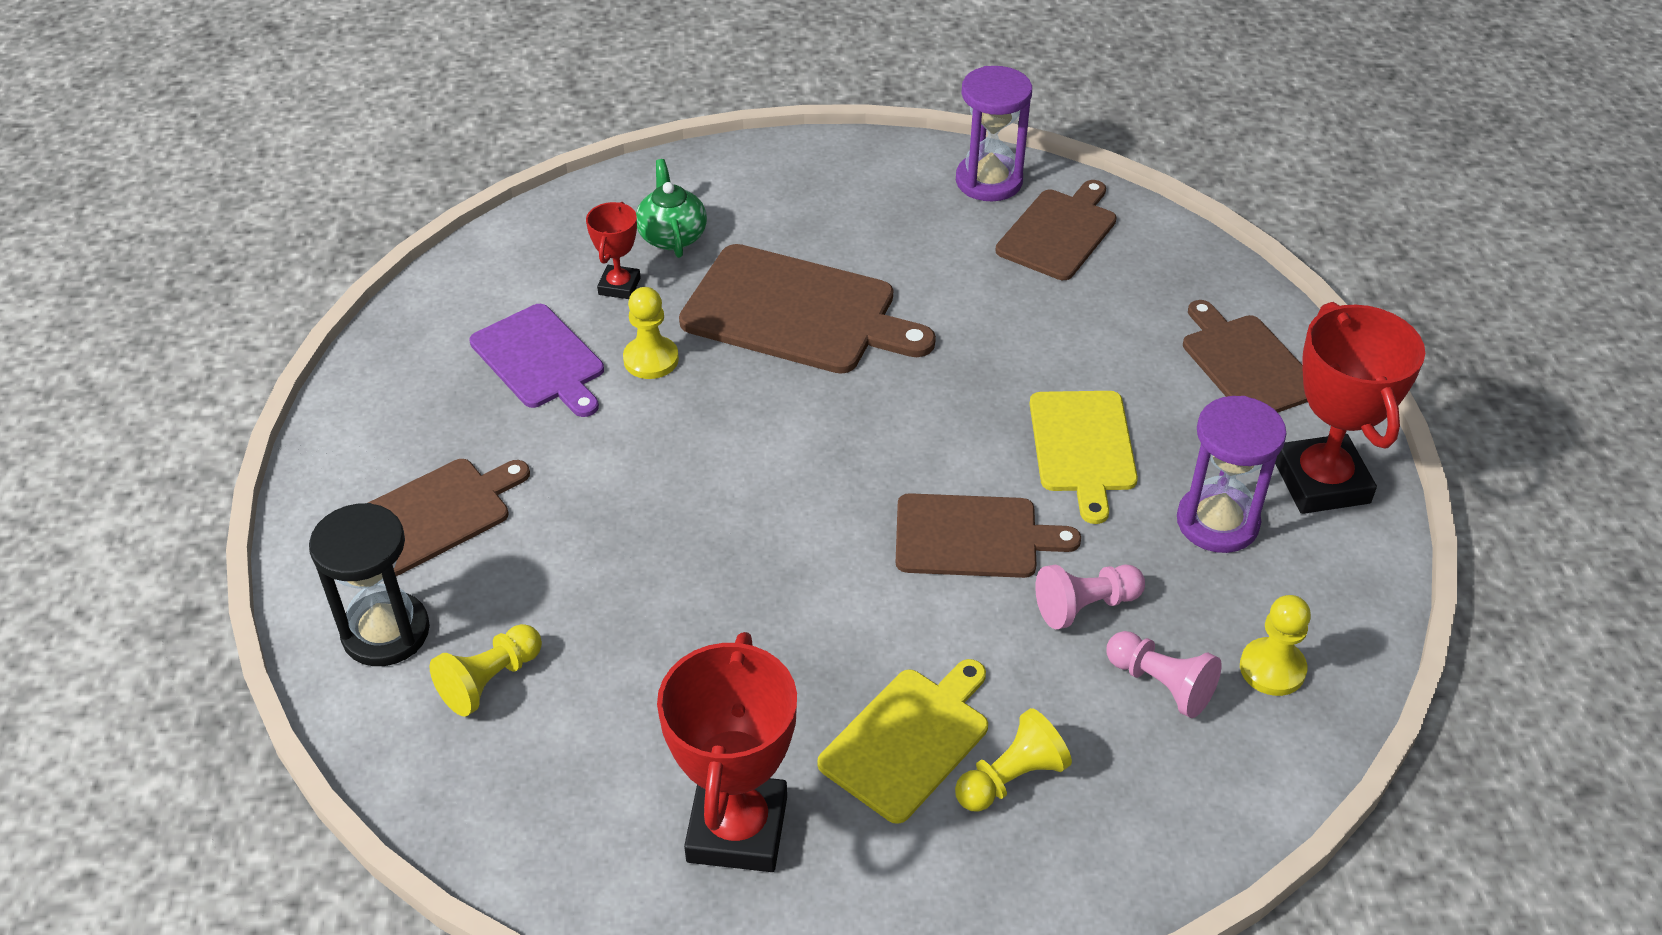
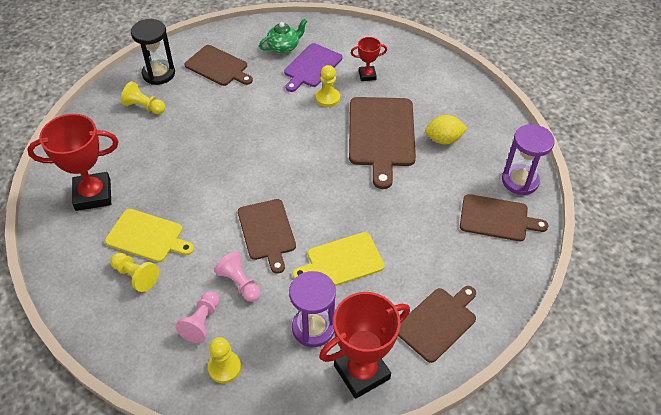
camera: 70 degrees right, 5 degrees up
(672, 236) = (408, 81): green teapot -> green teapot (284, 47)
(850, 237) = (443, 139): none -> yellow lemon

